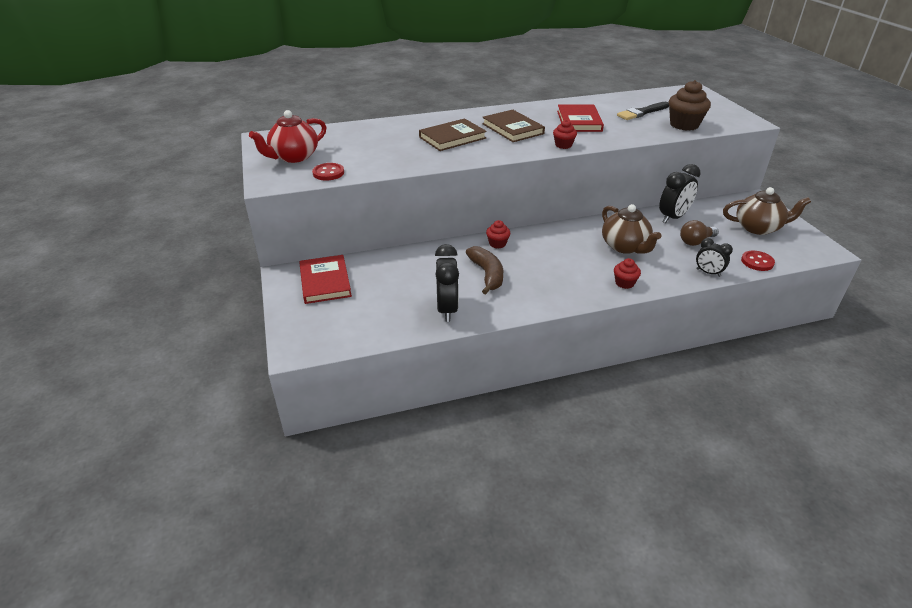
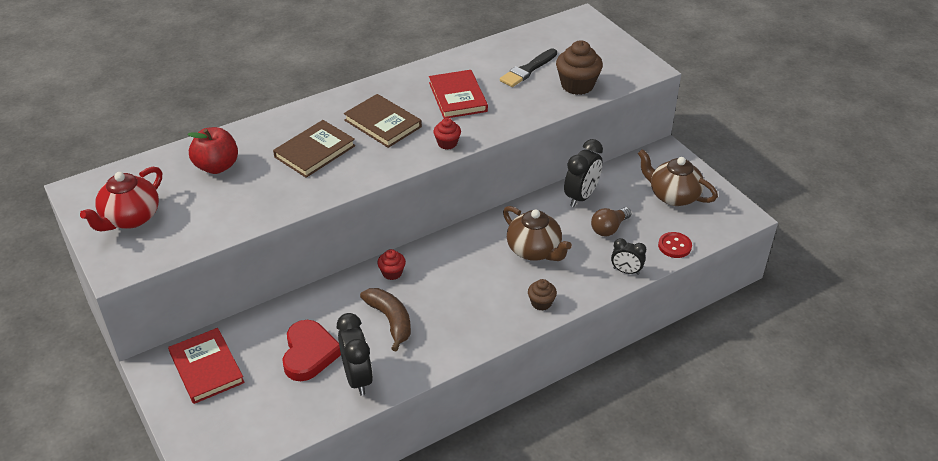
camera: 15 degrees left, 5 degrees up
(328, 173) = (183, 238): red button -> none
(372, 137) = (217, 166): none -> red apple
(412, 286) = (309, 353): none -> red heart
(624, 283) = (541, 303): red cupcake -> brown cupcake
(758, 228) = (673, 196): brown teapot -> brown teapot turned 135 degrees counterclockwise

